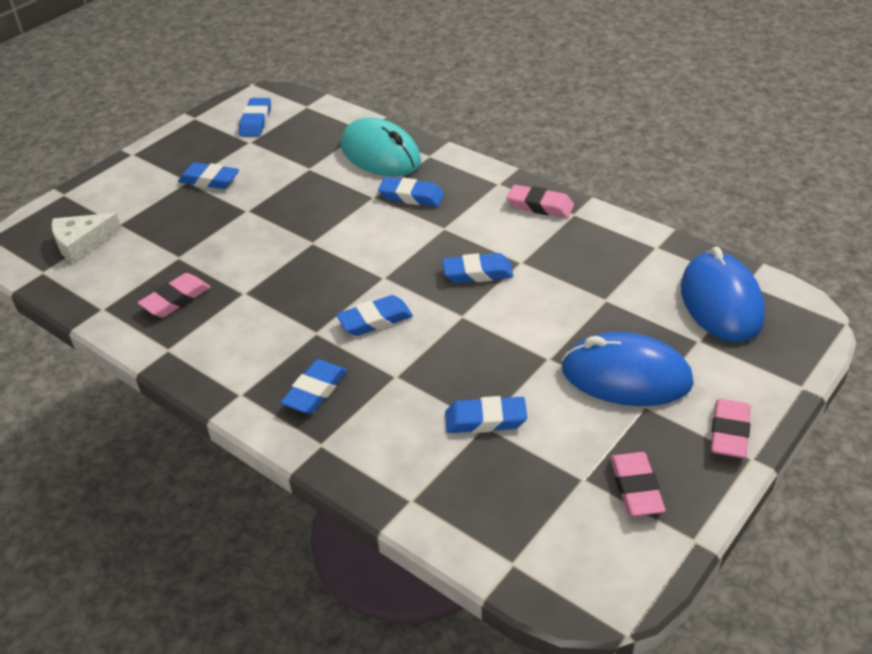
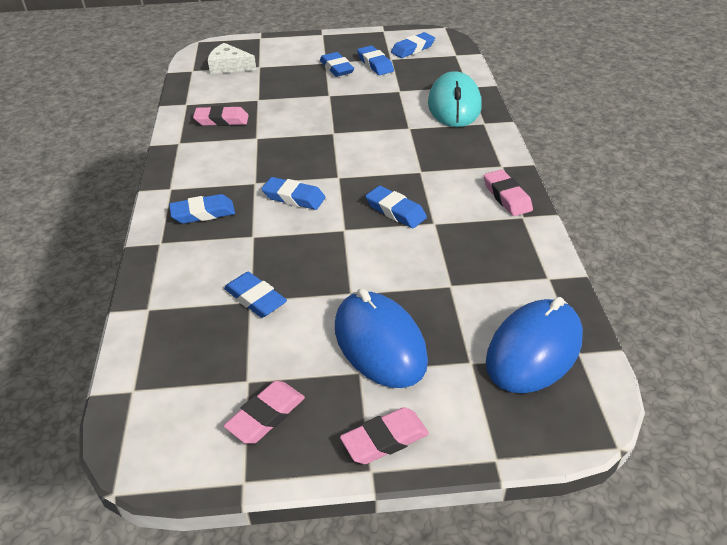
camera: 45 degrees right, 0 degrees up
(411, 196) = (432, 141): blue eraser -> blue eraser (375, 64)

